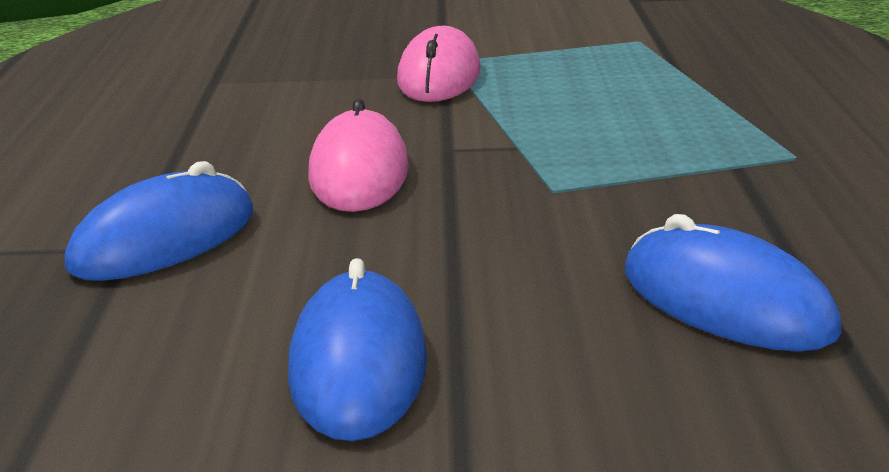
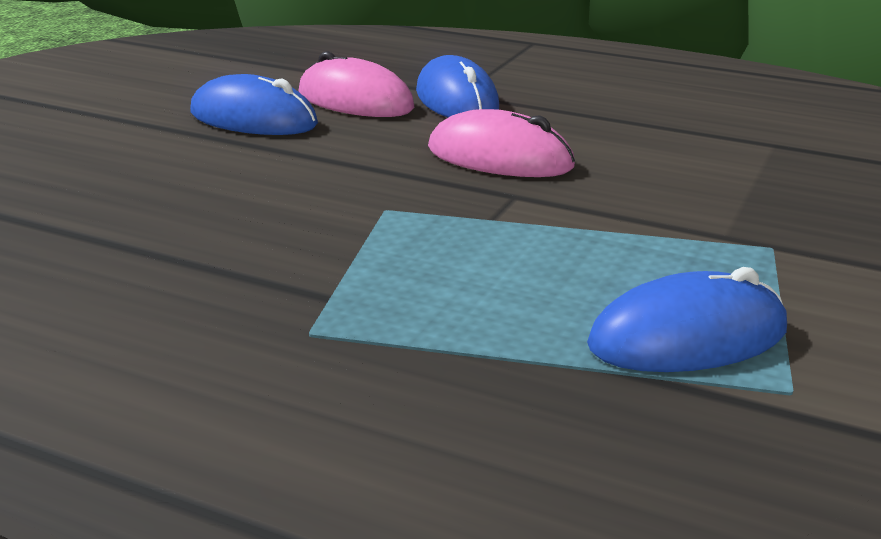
camera: 115 degrees right, 0 degrees up
(439, 76) = (719, 230): pink mouse -> pink mouse (355, 100)
(726, 301) = (156, 212): blue mouse -> blue mouse (688, 337)

